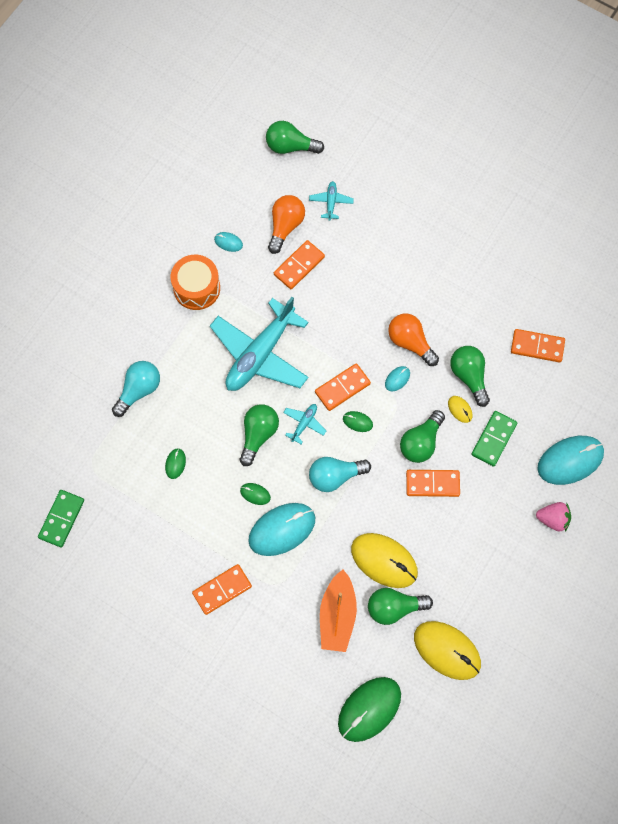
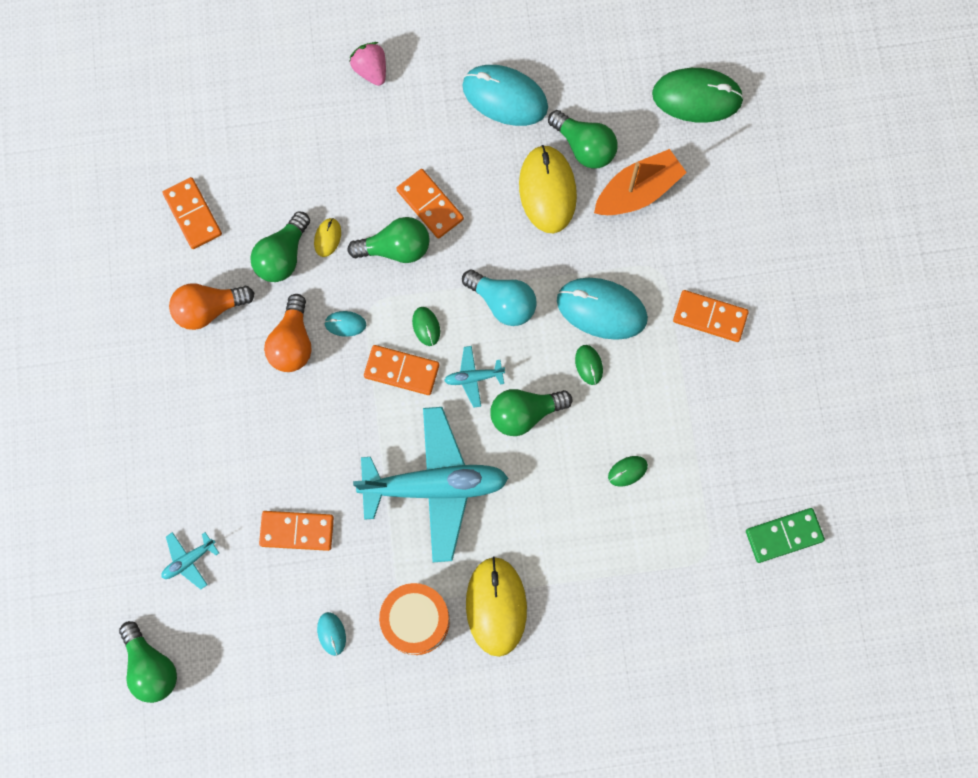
camera: 130 degrees left, 5 degrees up
(139, 390) = (583, 579): turquoise light bulb -> none
(285, 226) = (260, 586): orange light bulb -> orange light bulb (209, 309)
(447, 650) = (582, 71): yellow mouse -> yellow mouse (496, 606)
(493, 439) = (333, 182): green domino -> none
(570, 460) = (295, 96): turquoise mouse -> turquoise mouse (505, 97)

